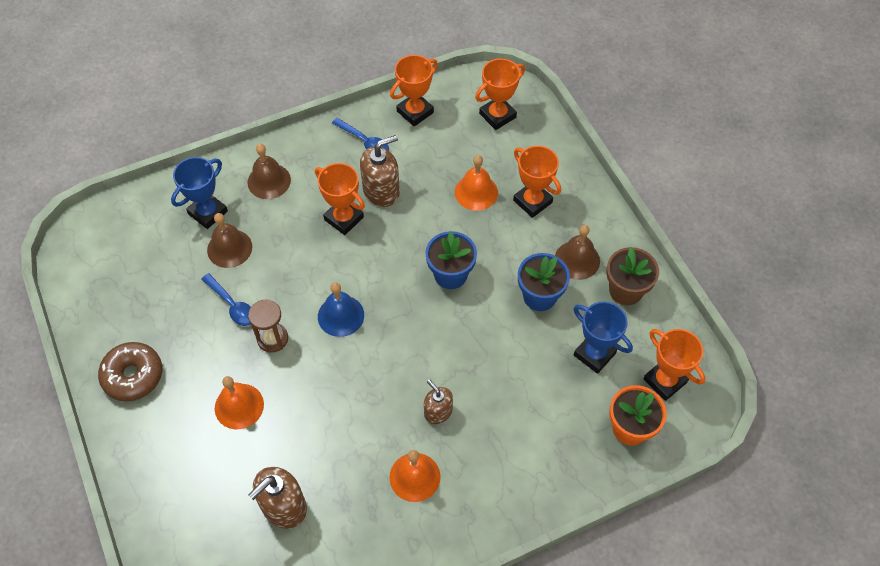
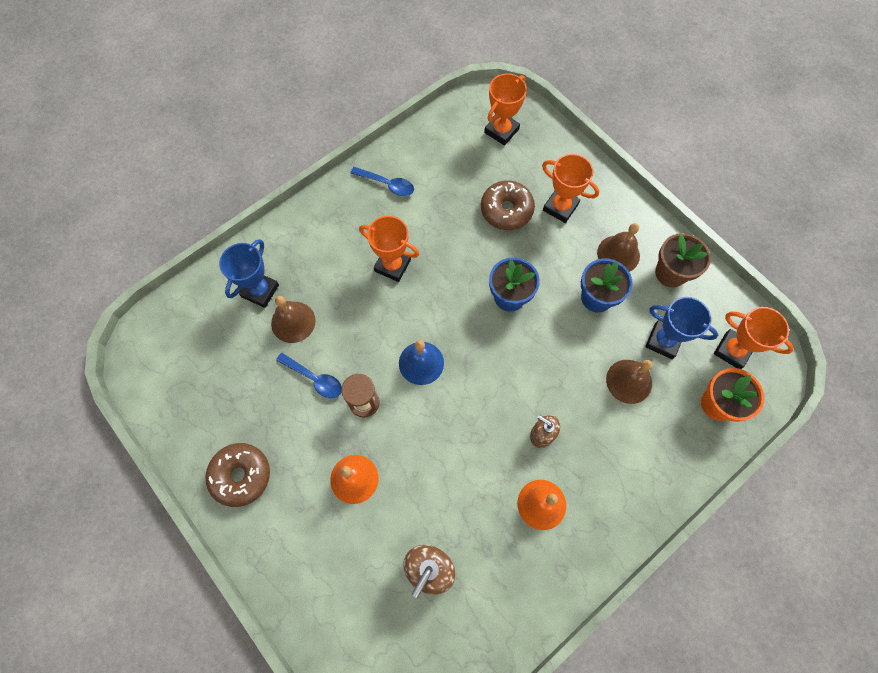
camera: 15 degrees left, 10 degrees up
(269, 181) = (309, 245): brown bell -> brown bell (629, 381)
(381, 191) = (418, 229): brown soap dispenser -> none
(415, 112) = (424, 144): orange trophy -> none
(476, 192) = (506, 210): orange bell -> brown donut

